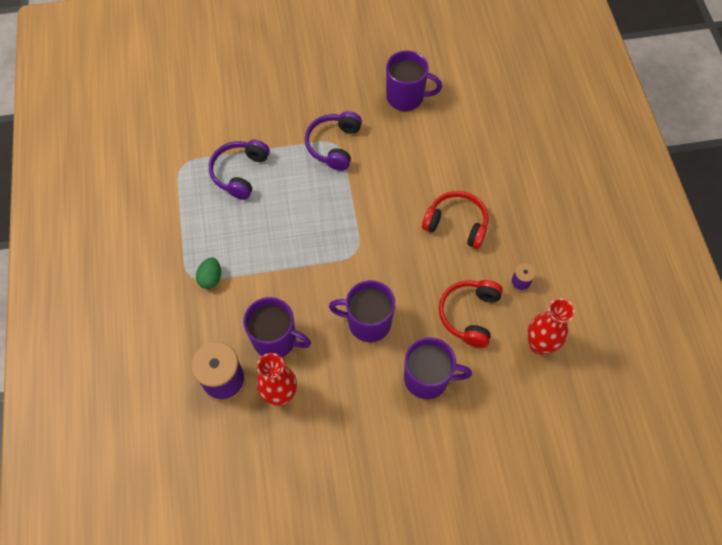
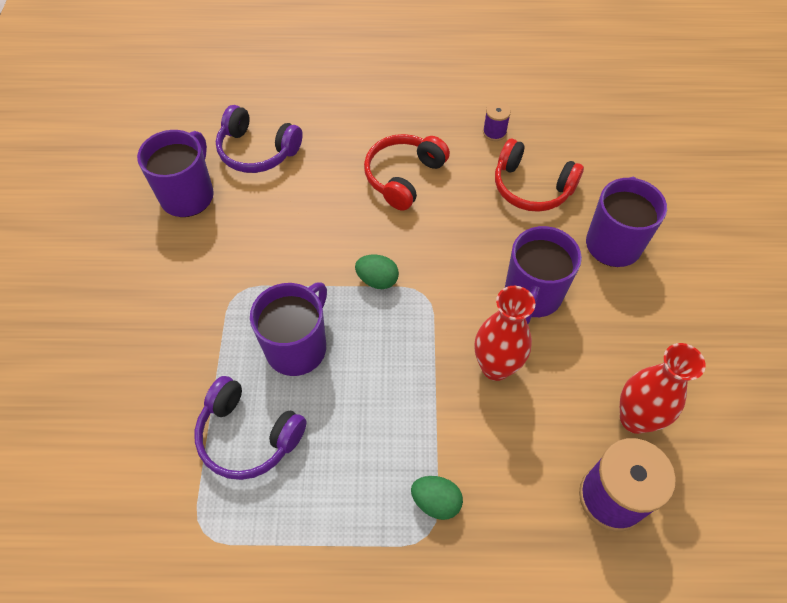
camera: 80 degrees left, 5 degrees down
(276, 339) = (549, 415): purple mug -> purple mug (297, 347)
(334, 145) = (239, 294): purple headphones -> purple headphones (257, 150)
(361, 221) = (377, 280): none -> green egg
(539, 345) = (574, 132): red vase -> red vase (495, 367)

